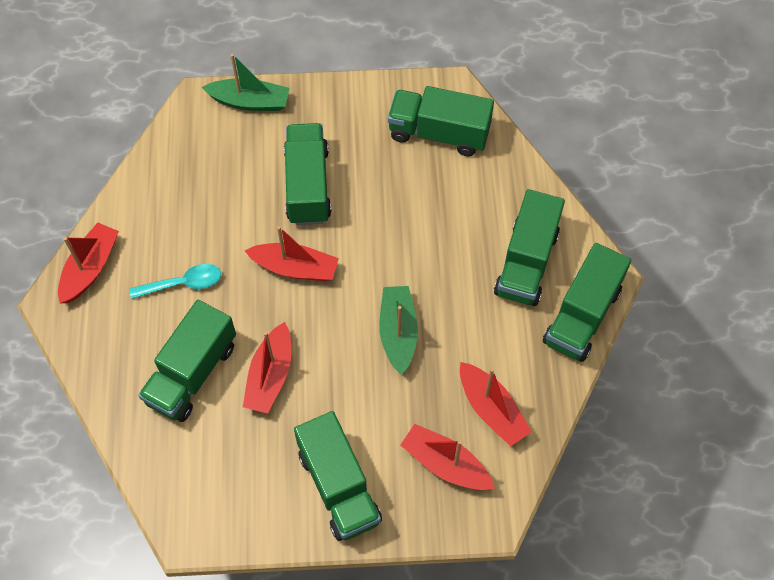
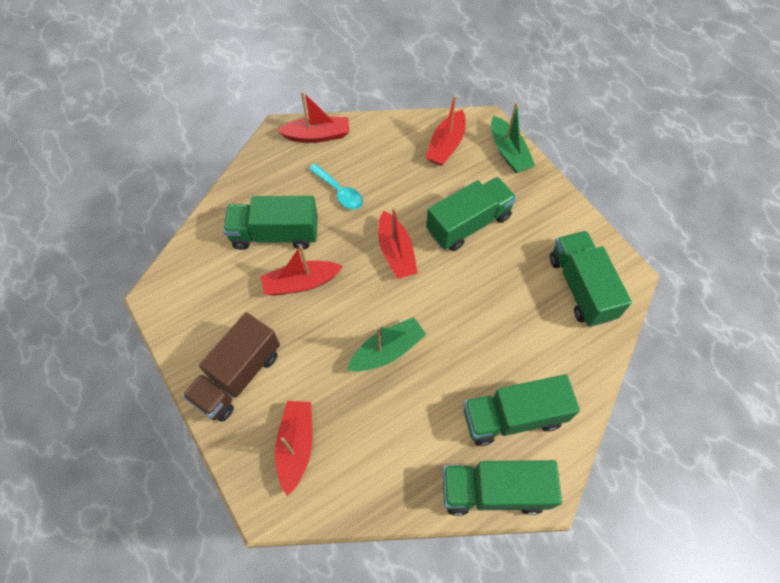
camera: 60 degrees right, 0 degrees up
(338, 486) = (238, 376): green truck -> brown truck
(491, 409) = (363, 458): red boat -> red boat (446, 145)

